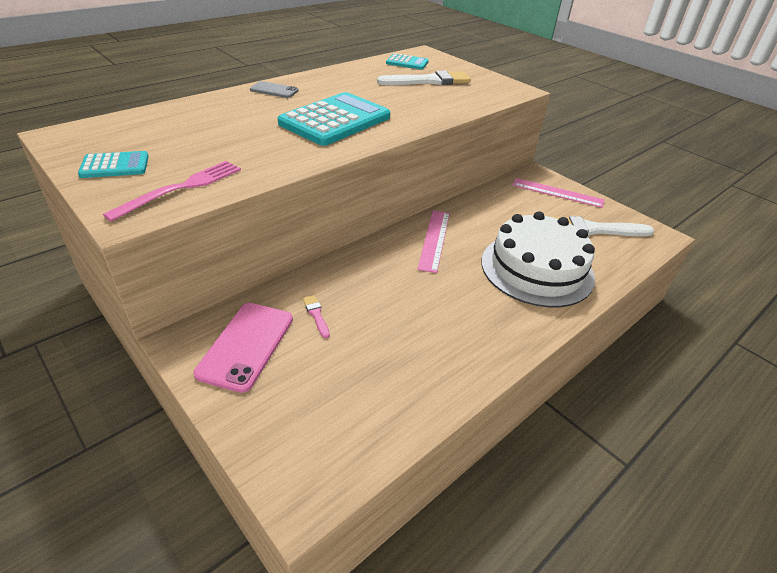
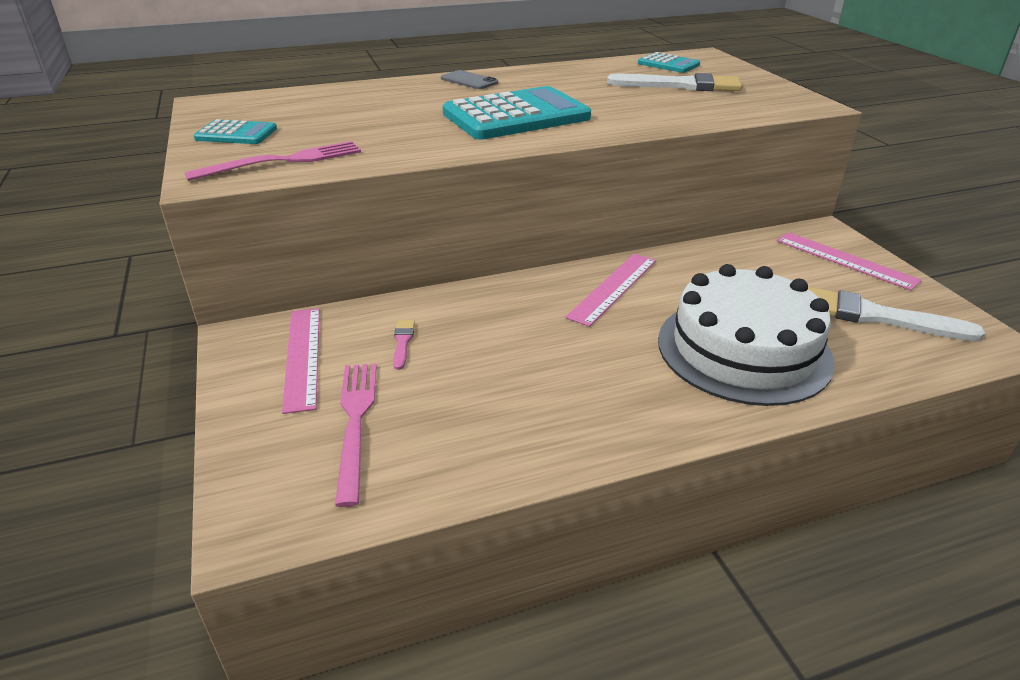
camera: 25 degrees right, 5 degrees down
(246, 345) = (302, 357): pink phone -> pink ruler
(323, 389) = (355, 422): none -> pink fork

